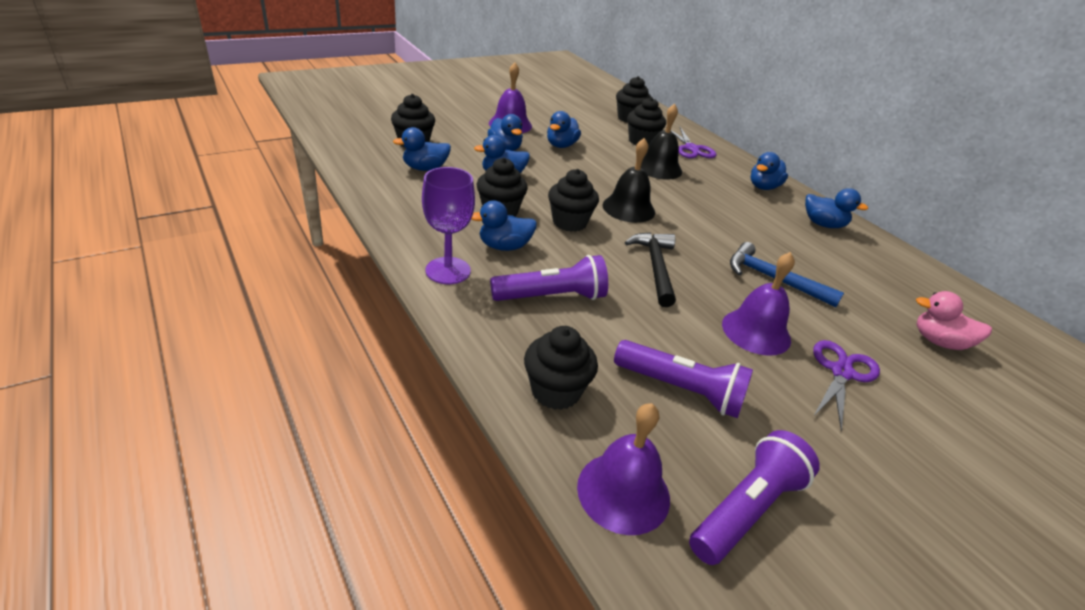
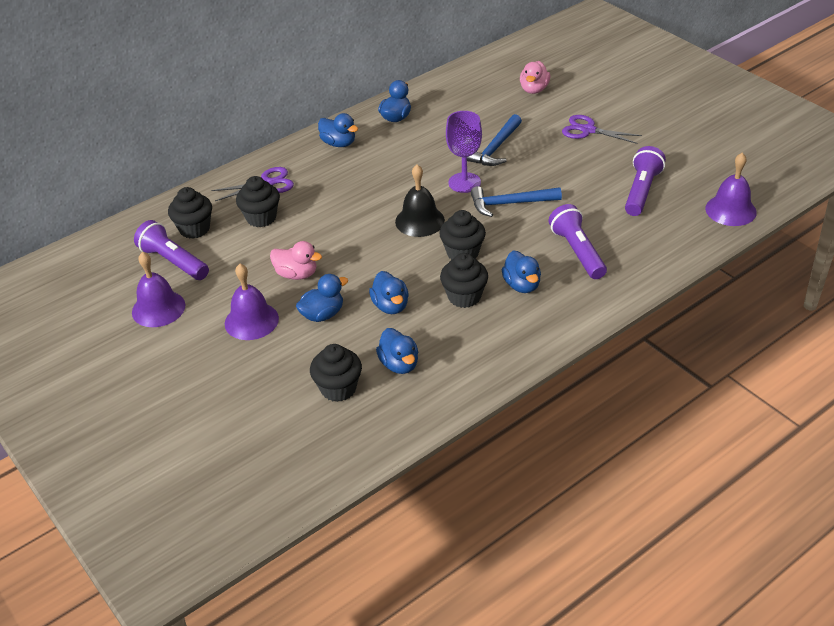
camera: 90 degrees left, 5 degrees up
(448, 270) = (573, 310): purple goblet -> purple goblet (464, 182)
(556, 391) = (673, 240): black cupcake -> none
(561, 145) = (296, 274): blue duck -> pink duck
(655, 267) = (510, 203): black hammer -> blue hammer
(658, 168) = (325, 205): black bell -> none
(747, 509) = (715, 171): purple flashlight -> purple flashlight (173, 262)
(756, 331) = (565, 160): purple bell -> purple bell (158, 308)

